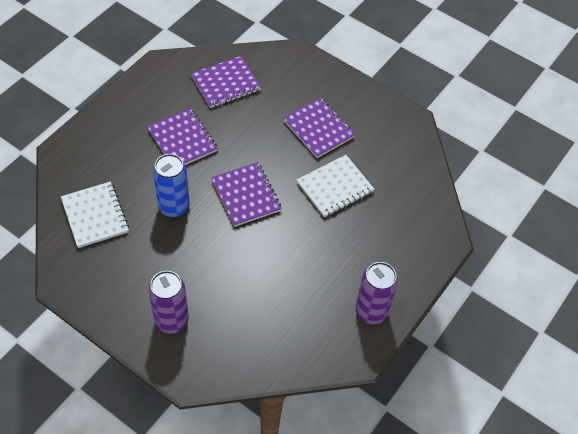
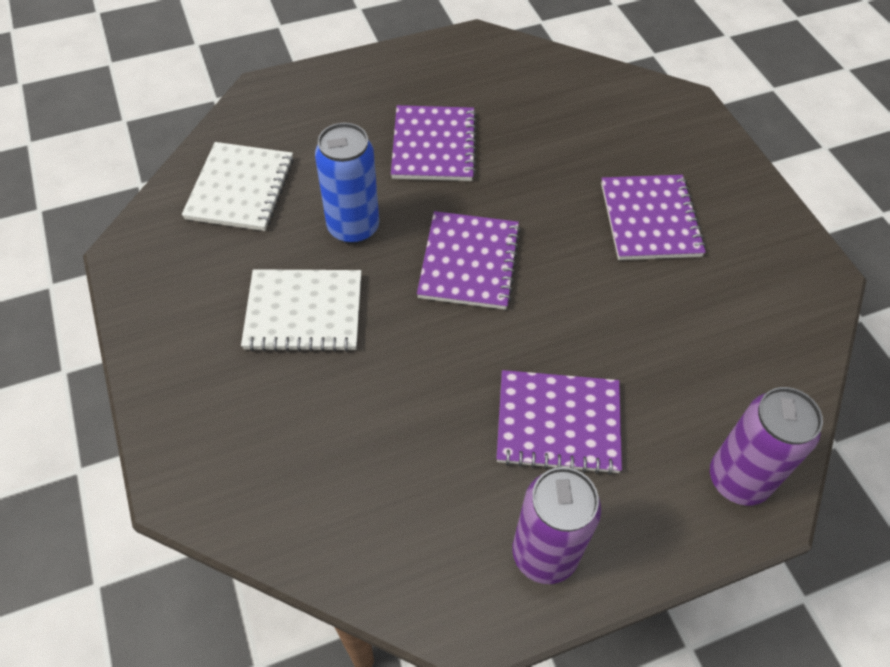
camera: 35 degrees right, 0 degrees up
(171, 320) = (223, 387): purple can -> purple can (738, 479)
(226, 83) = (551, 99): purple notebook -> purple notebook (558, 423)
(335, 187) = (618, 317): white notebook -> white notebook (304, 312)

